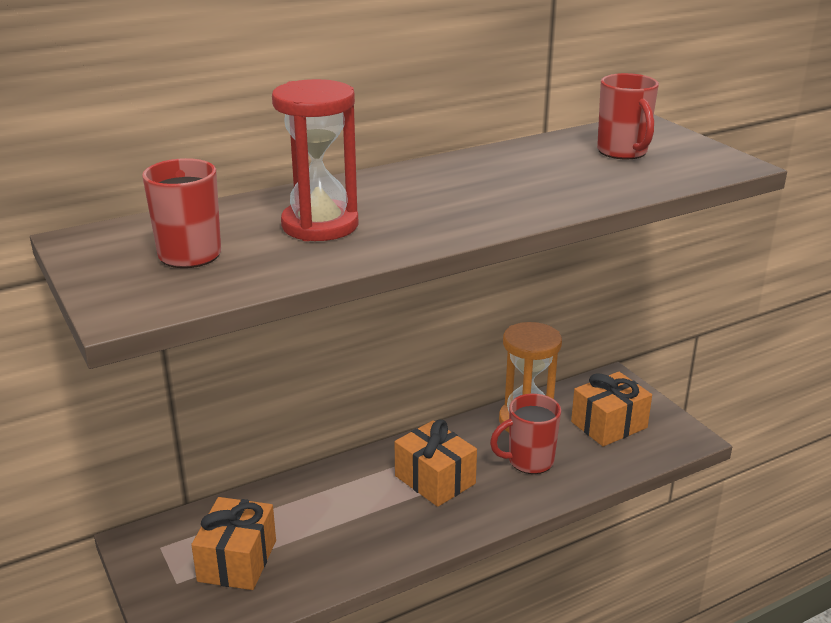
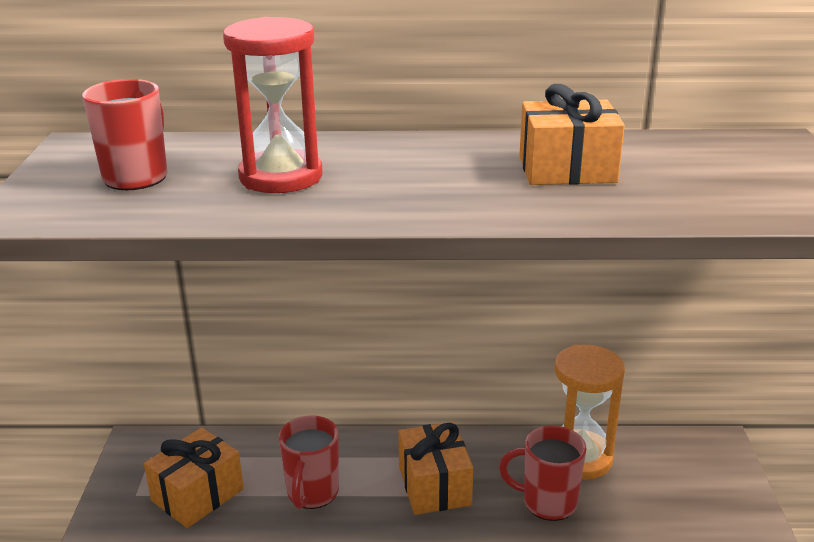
camera: 30 degrees right, 0 degrees up
(609, 425) = (672, 494): orange gift -> orange gift (567, 169)
(623, 152) = (708, 168): red mug -> red mug (312, 493)

